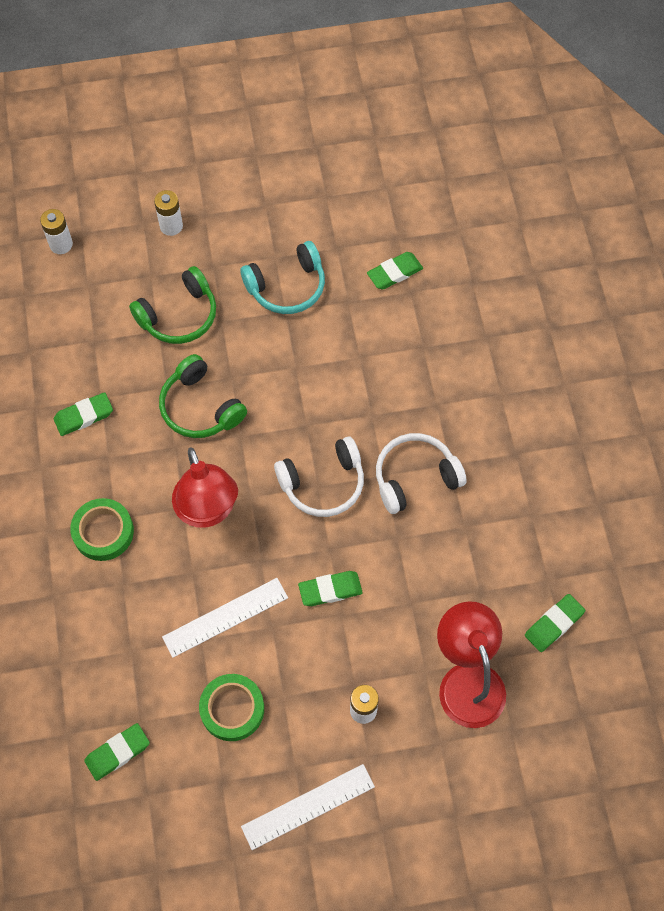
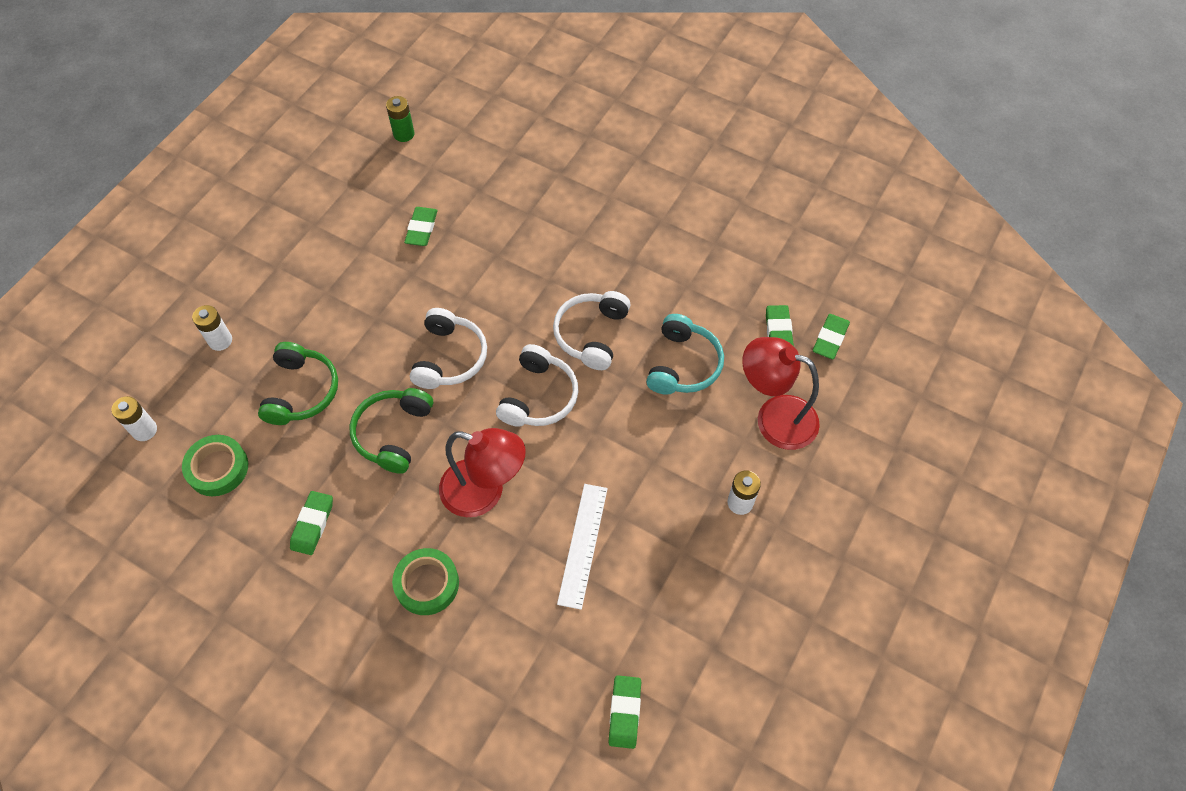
camera: 50 degrees left, 5 degrees down
(200, 407) = (393, 434): green headphones -> green headphones turned 105 degrees clockwise
(232, 709) = (661, 595): green tape -> green tape (217, 468)
(287, 287) = (358, 302): turquoise headphones -> turquoise headphones (683, 365)
(298, 391) = (449, 357): none -> white headphones
(308, 806) = (784, 598): white ruler -> none
(330, 590) = (627, 455): green eraser -> green eraser (830, 338)
(471, 182) = (404, 134): none -> green battery

